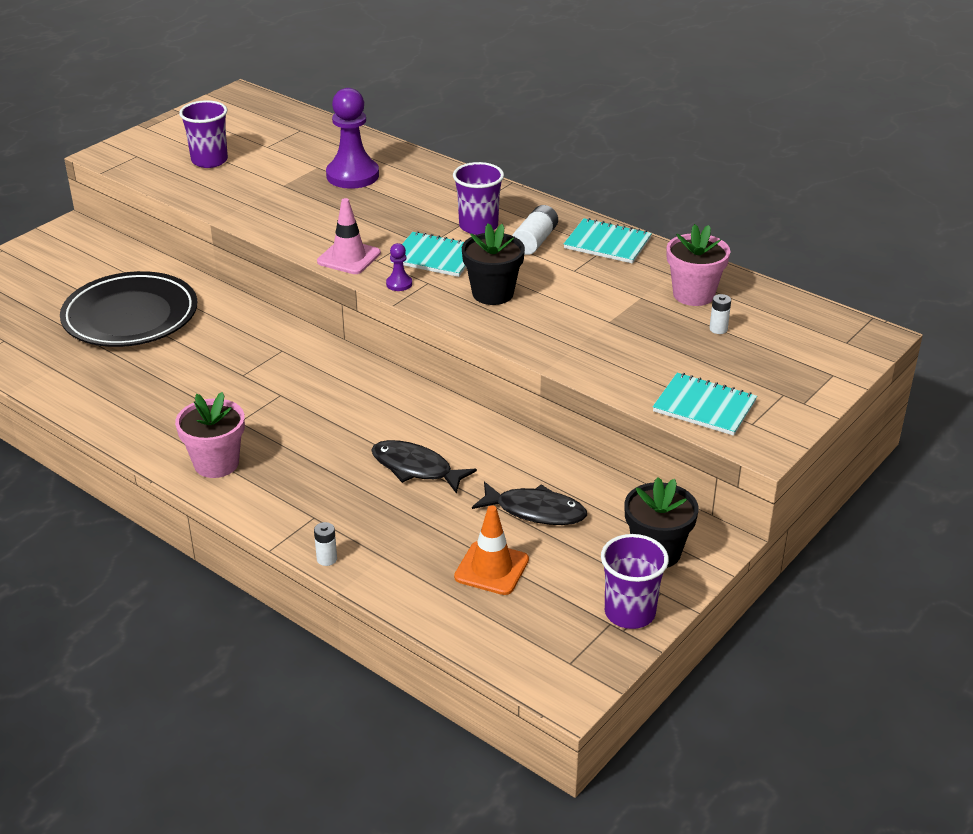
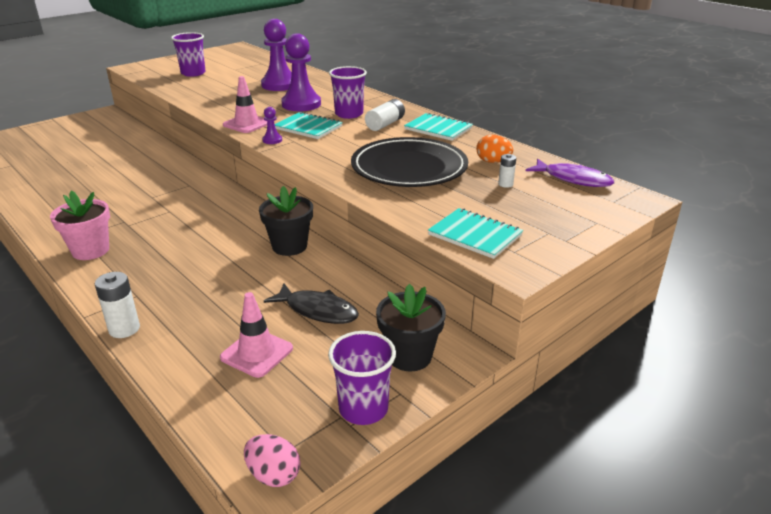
camera: 10 degrees right, 5 degrees down
(130, 316) = (103, 158): black plate -> black plate (409, 168)
(327, 559) = (124, 329): white battery -> white battery, size x1.69
(404, 213) = (301, 104): none -> purple pawn
(416, 468) = (238, 269): black fish -> none
(491, 568) = (257, 353): orange traffic cone -> pink traffic cone
(493, 293) = (337, 150): black flower pot -> black flower pot (289, 246)
(569, 685) = (273, 475): none -> pink egg
(693, 294) = (493, 162): pink flower pot -> orange egg
(795, 313) = (573, 179): none -> purple fish

